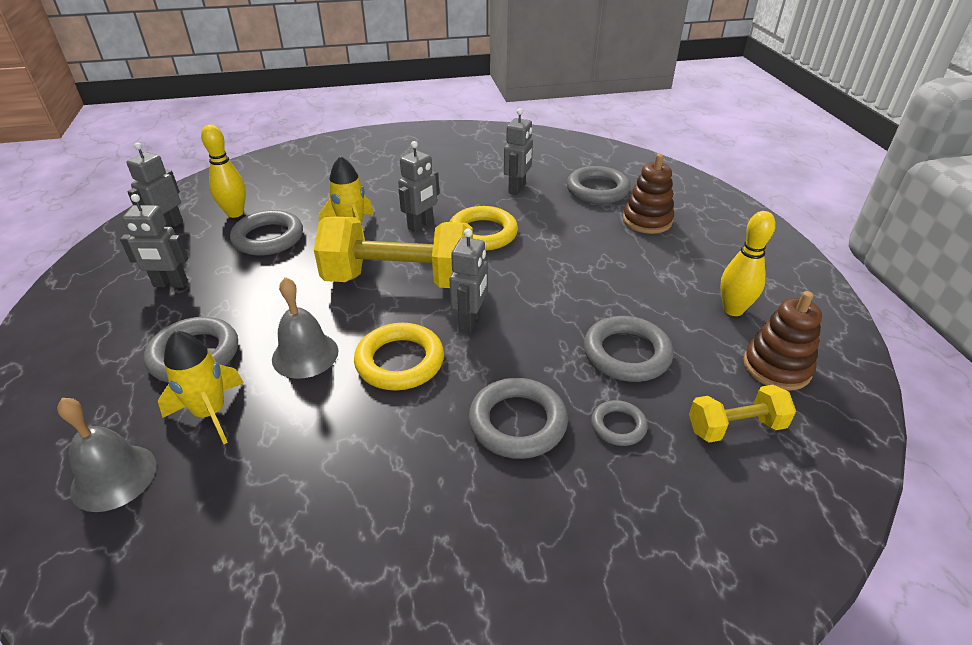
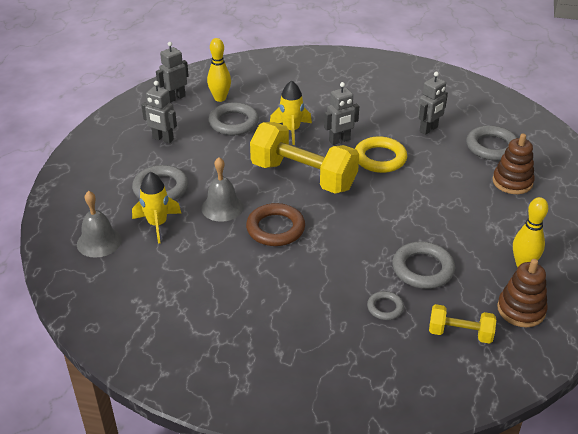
camera: 25 degrees right, 0 degrees up
(400, 361) = (275, 228): yellow ring -> brown ring
(470, 321) = (333, 217): grey robot -> none
(517, 422) = (325, 285): grey ring -> none

